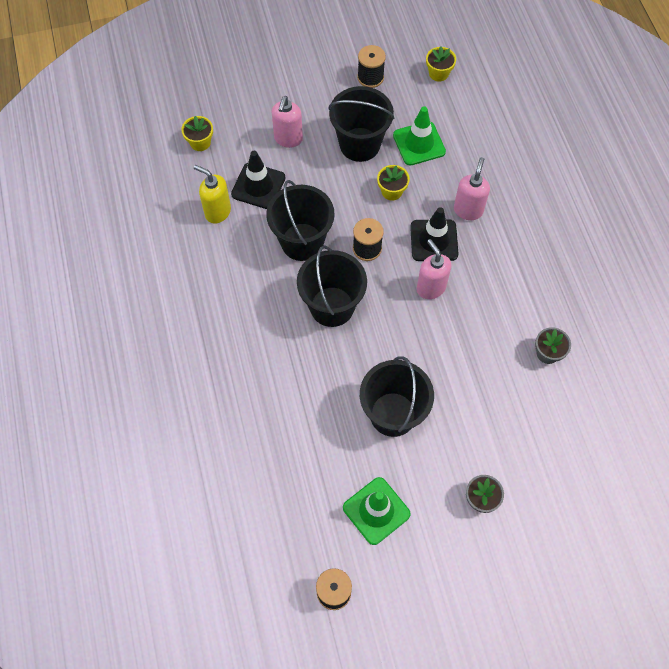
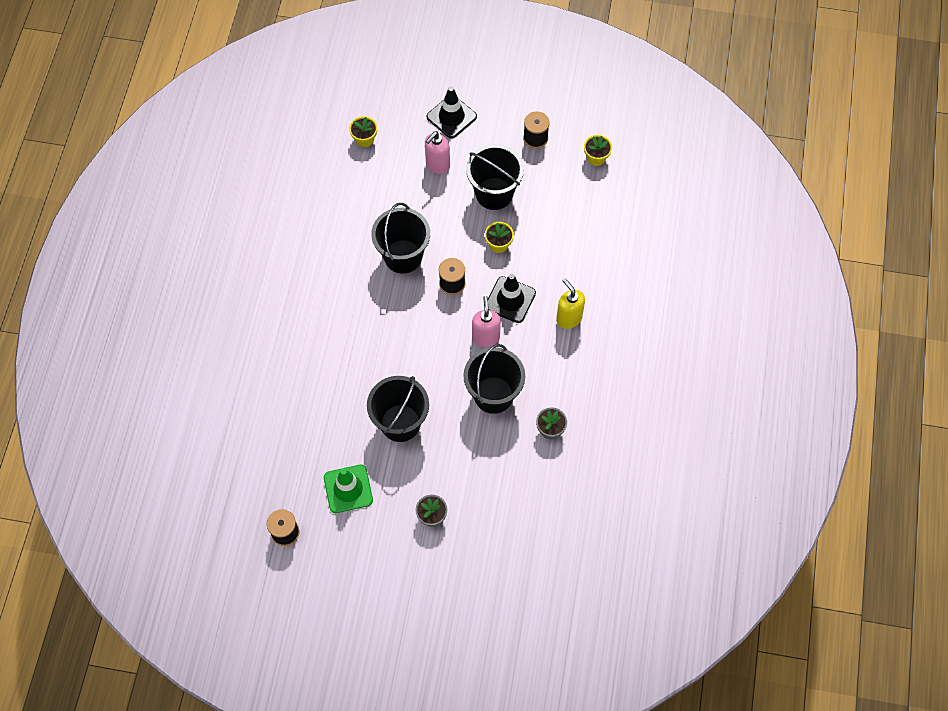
camera: 25 degrees right, 0 degrees up
(217, 212) = (349, 204): yellow soap dispenser -> yellow soap dispenser (568, 318)
(258, 186) = (392, 195): black traffic cone -> black traffic cone (451, 117)
(332, 306) = (398, 319): black bucket -> black bucket (493, 395)
(419, 143) = (544, 213): green traffic cone -> none
(468, 210) = (553, 286): pink soap dispenser -> none

